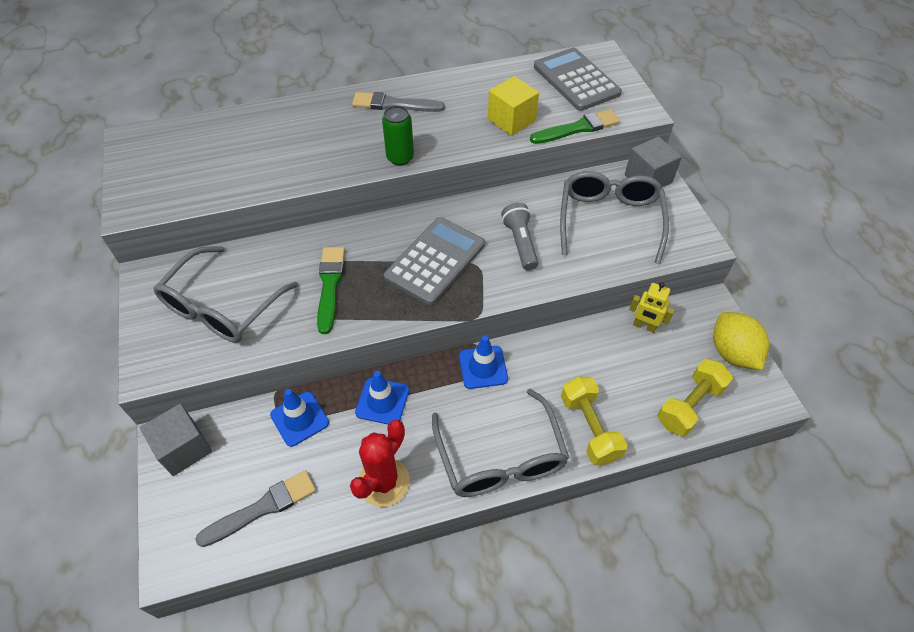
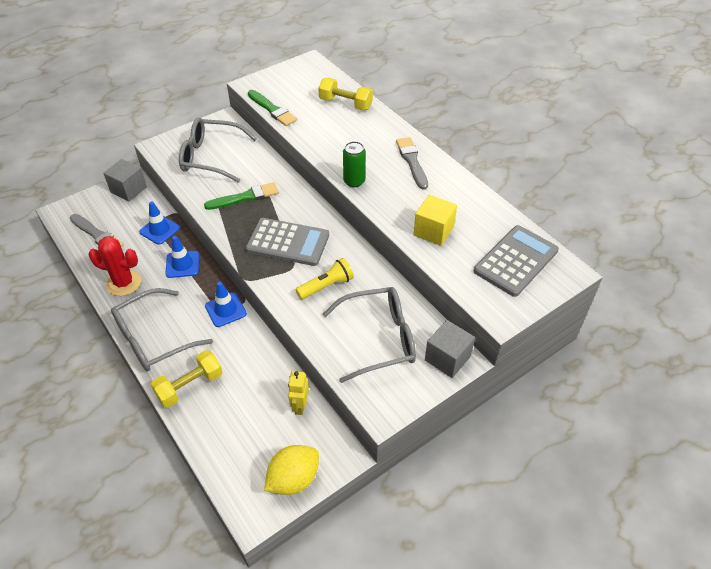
camera: 70 degrees right, 5 degrees down
(520, 243) = (326, 286): grey flashlight -> yellow flashlight
(578, 128) = (448, 275): green brush -> green brush (272, 110)
(689, 405) = (228, 452): yellow dumbbell -> yellow dumbbell (345, 104)

